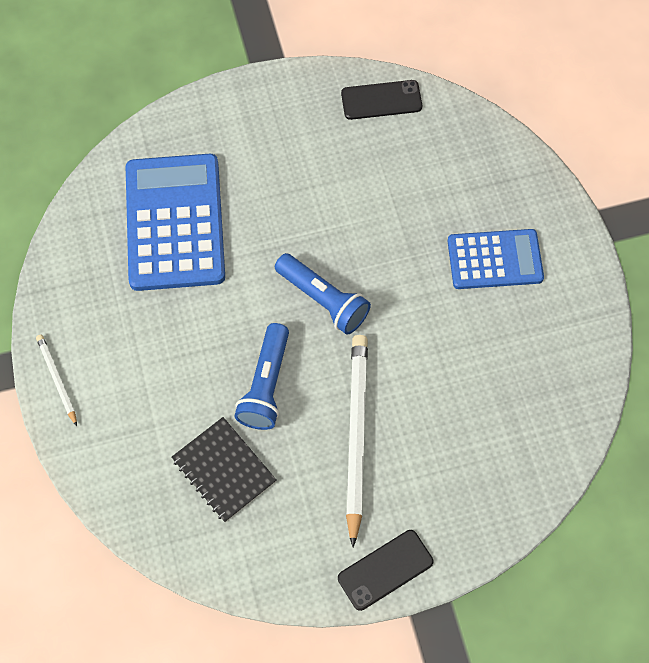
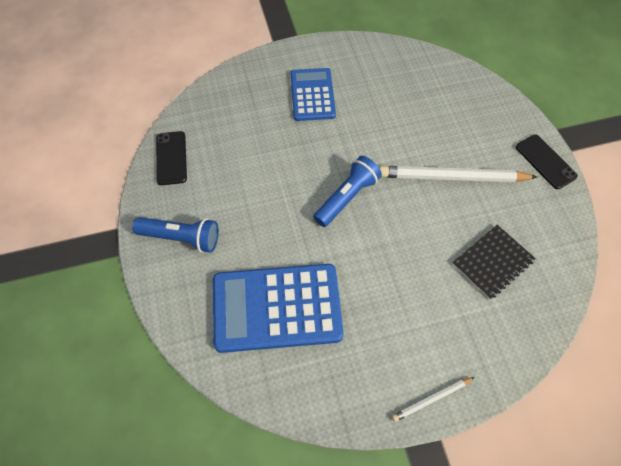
camera: 90 degrees left, 5 degrees down
(266, 385) = (420, 235): blue flashlight -> blue flashlight (181, 238)

